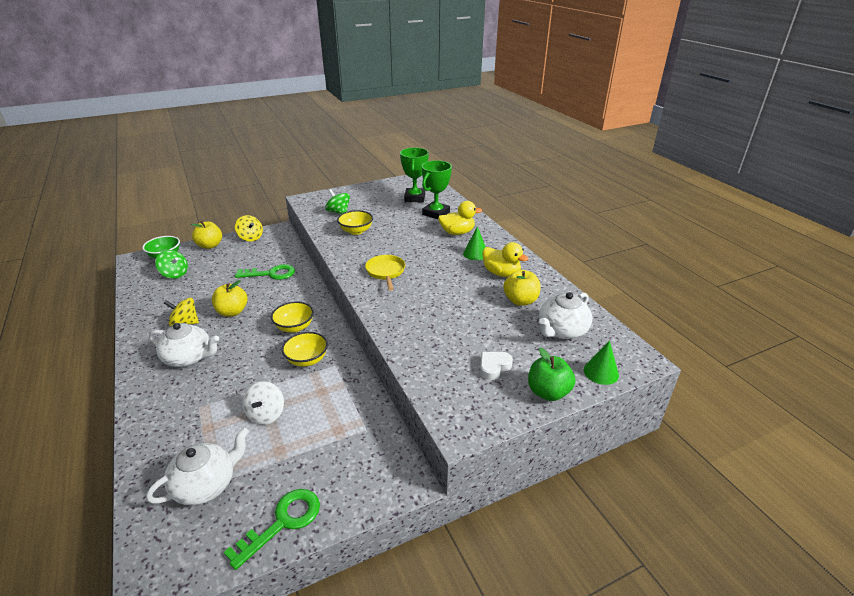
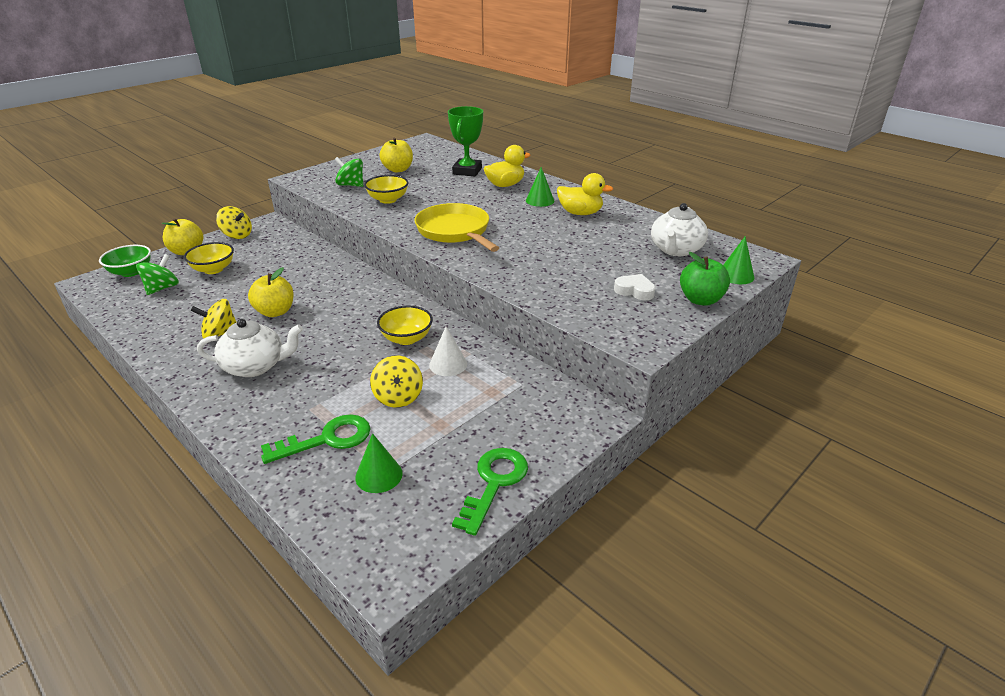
camera: 20 degrees left, 0 degrees up
(175, 274) = (162, 288): green spinning top -> green spinning top turned 75 degrees counterclockwise
(206, 484) = (379, 475): white teapot -> green cone
(266, 414) = (398, 397): white spinning top -> yellow spinning top
(271, 274) = (295, 267): green key -> green key (327, 439)
(294, 327) = (367, 312): yellow bowl -> yellow bowl (213, 269)
(322, 393) = (448, 364): none -> white cone
(386, 272) = (455, 231): yellow pan -> yellow pan, size x1.56
(415, 198) = (431, 160): green trophy -> none
(494, 367) = (634, 291): white heart -> white heart turned 90 degrees clockwise
(520, 301) = (617, 233): yellow apple -> yellow apple (398, 170)

